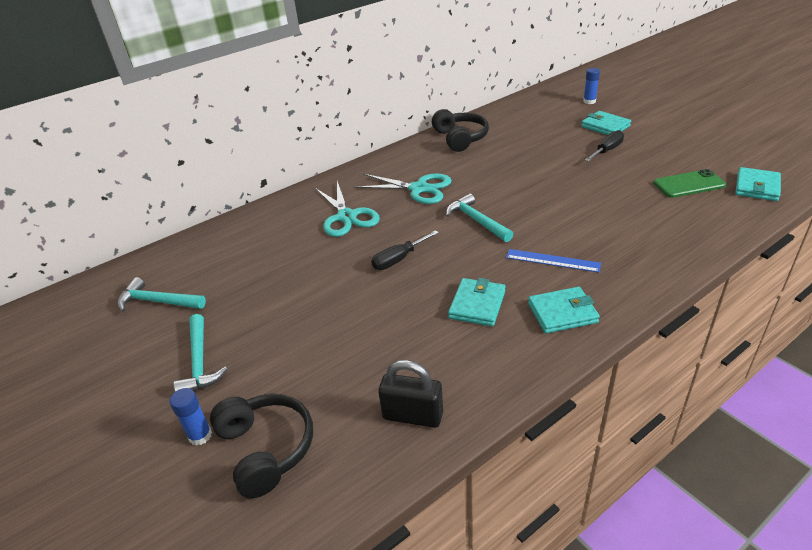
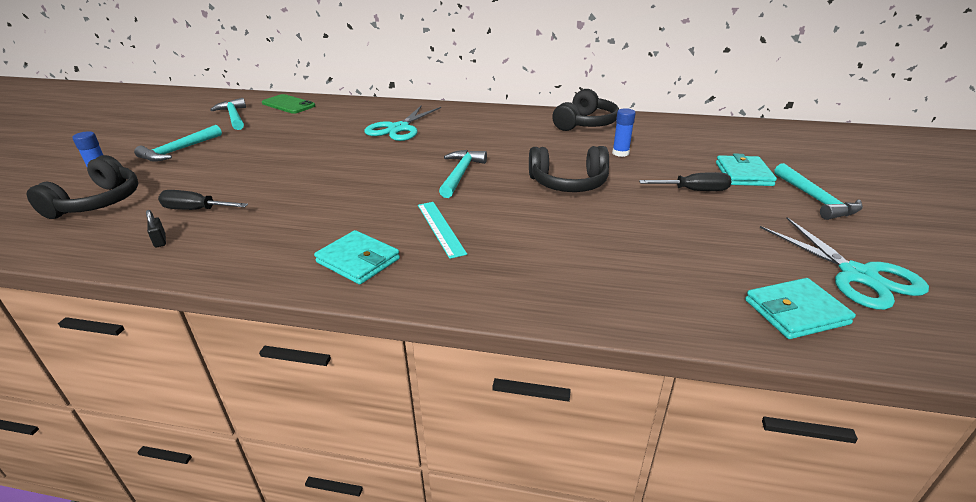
camera: 45 degrees right, 5 degrees down
(398, 259) = (363, 165): black screwdriver -> black screwdriver (196, 210)
(413, 416) = (160, 241): black padlock -> black padlock, size x0.46
(419, 189) = (476, 137): turquoise scissors -> turquoise scissors (858, 275)
(477, 305) = (331, 217): turquoise wallet -> none
(545, 185) = (568, 183): none -> black headphones
(552, 261) = (440, 228): blue ruler -> turquoise ruler
(589, 101) = (778, 150): blue glue stick -> blue glue stick (620, 153)
(657, 123) = (815, 199): none -> turquoise hammer
(689, 184) = (711, 260): green phone -> green phone (288, 104)

